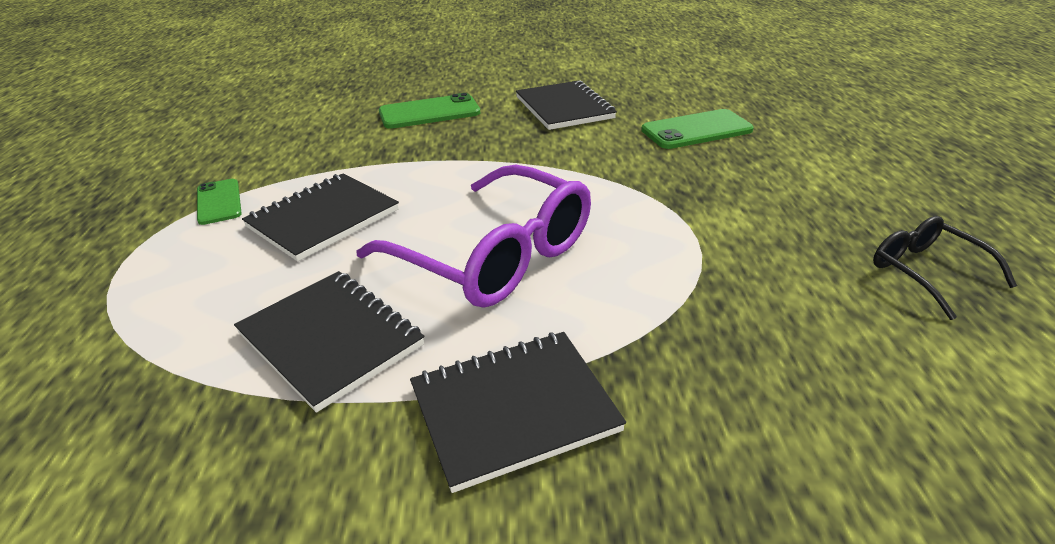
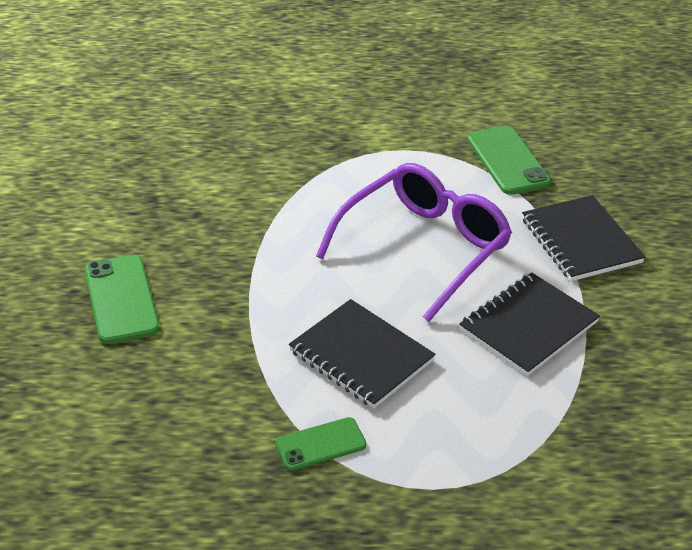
camera: 90 degrees left, 5 degrees up
(564, 108) = (141, 196): black notebook -> none
(696, 130) = (219, 121): green phone -> green phone (507, 160)
(926, 272) = (444, 71): black glasses -> none

